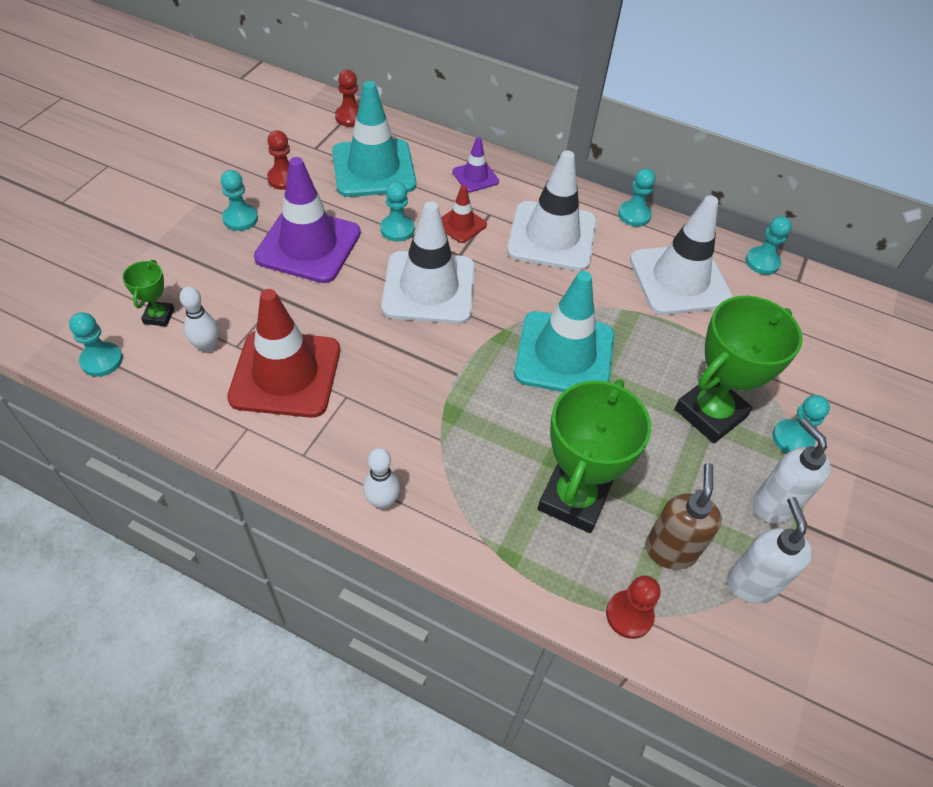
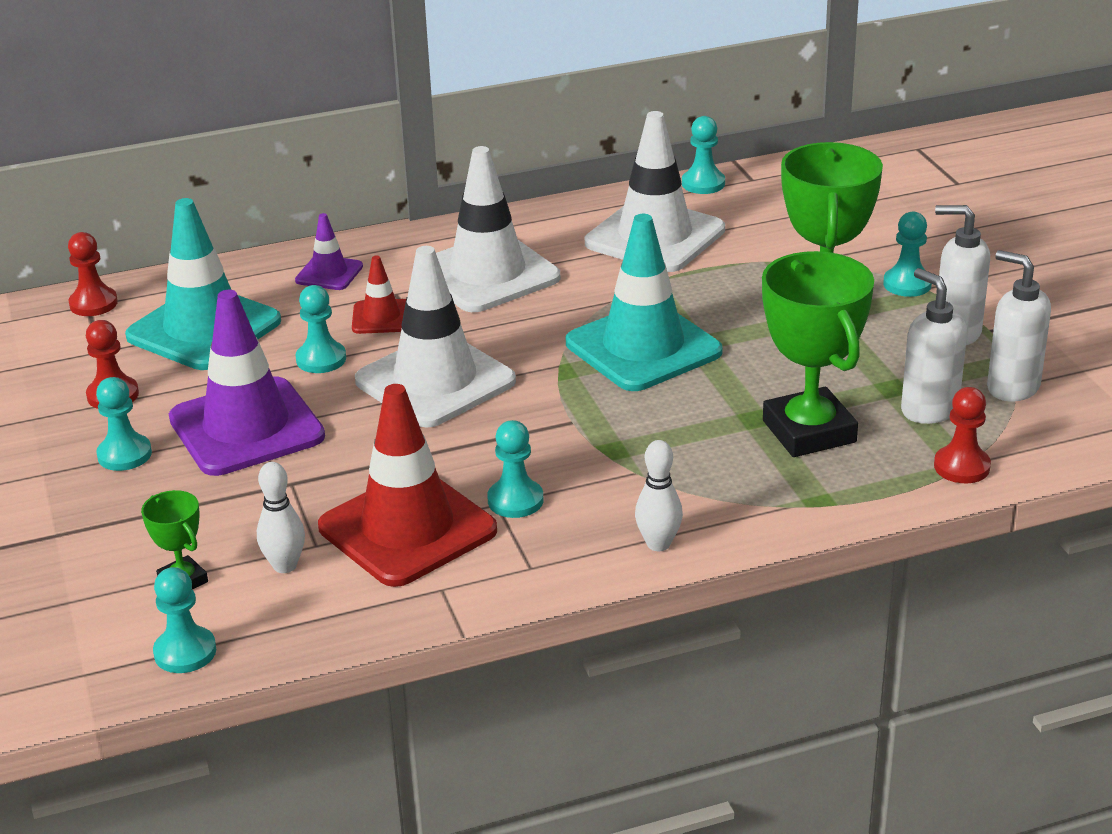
camera: 40 degrees left, 20 degrees down
(634, 215) = (537, 214): turquoise pawn -> turquoise pawn (515, 500)
(670, 550) = (928, 410): brown soap dispenser -> white soap dispenser

